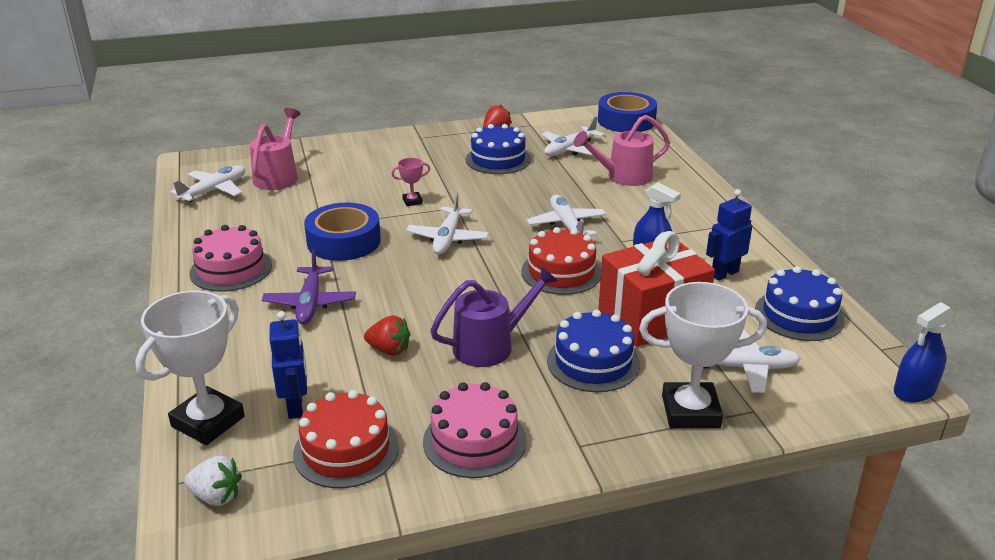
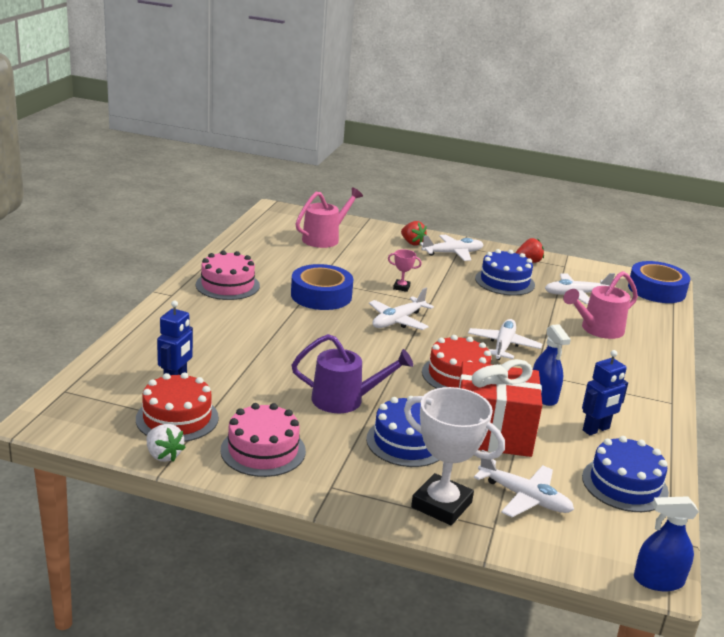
camera: 30 degrees right, 5 degrees down
(208, 421) = (116, 366): white trophy -> none
(214, 190) = (271, 233): white plane -> white plane (453, 253)
(216, 496) = (76, 408): white strawberry -> white strawberry (163, 455)
(310, 303) = (254, 325): purple plane -> none
(389, 350) = (272, 373): red strawberry -> red strawberry (412, 243)
(623, 177) = (597, 329): pink watering can -> pink watering can turned 45 degrees counterclockwise
(724, 273) = (596, 429): blue robot -> blue robot turned 150 degrees clockwise

